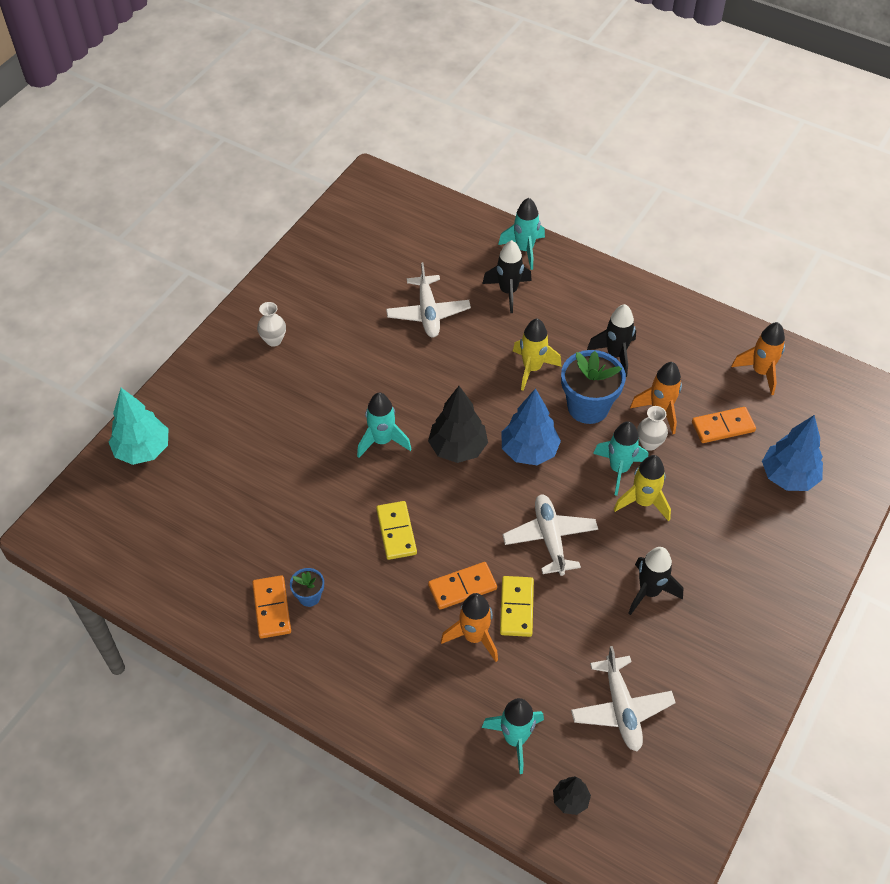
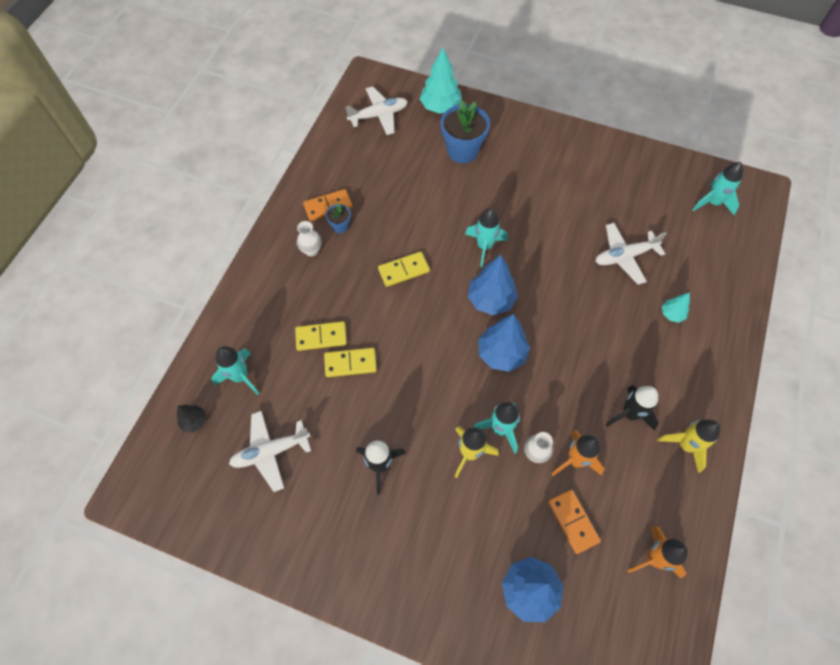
camera: 80 degrees right, 10 degrees up
(273, 340) = (560, 159): white vase -> white vase (311, 250)
(457, 448) = (491, 300): black tree -> blue tree
(462, 587) = (363, 322): orange domino -> none
(474, 637) = (321, 337): orange rocket -> yellow domino
(508, 292) = (672, 314): black rocket -> turquoise tree
(524, 250) = (728, 321): turquoise rocket -> turquoise rocket (712, 203)
(532, 368) = (590, 345): yellow rocket -> yellow rocket (685, 445)
(550, 538) = (418, 380): white plane -> white plane (378, 115)
(588, 407) = (561, 396): blue flower pot -> blue flower pot (462, 151)

